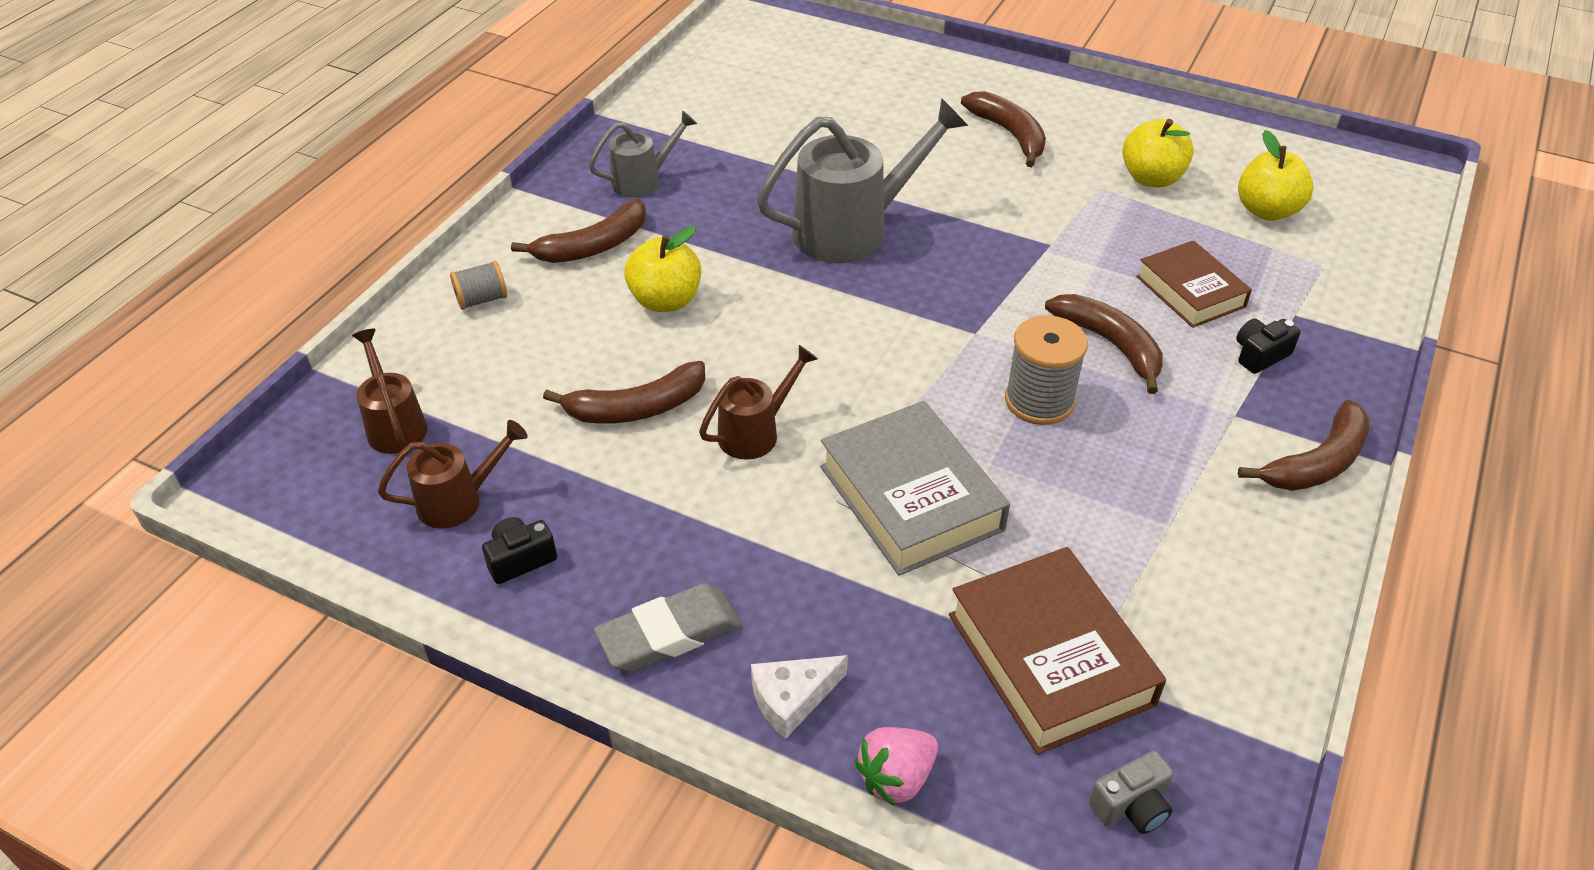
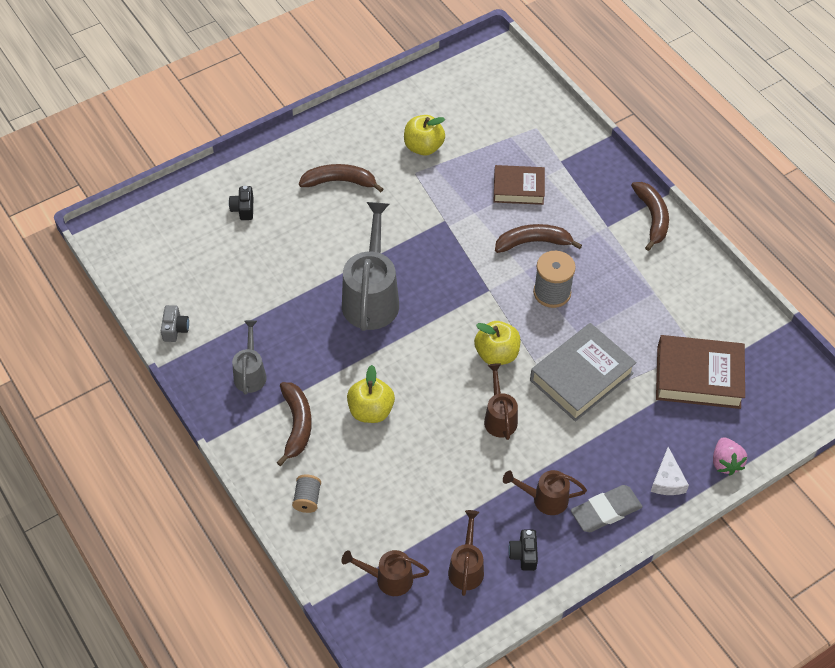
camera: 60 degrees left, 10 degrees up
(636, 408) = (448, 461): brown banana -> none
(641, 544) = (544, 499): none -> brown watering can
(669, 634) = (605, 511): grey eraser -> grey eraser turned 60 degrees clockwise
(911, 498) = (581, 377): grey book -> grey book turned 45 degrees counterclockwise
(1131, 806) = (778, 391): grey camera -> grey camera (175, 329)
(1260, 355) = (577, 192): black camera -> black camera (243, 209)
(1267, 211) = (482, 120): yellow apple -> yellow apple (496, 354)

